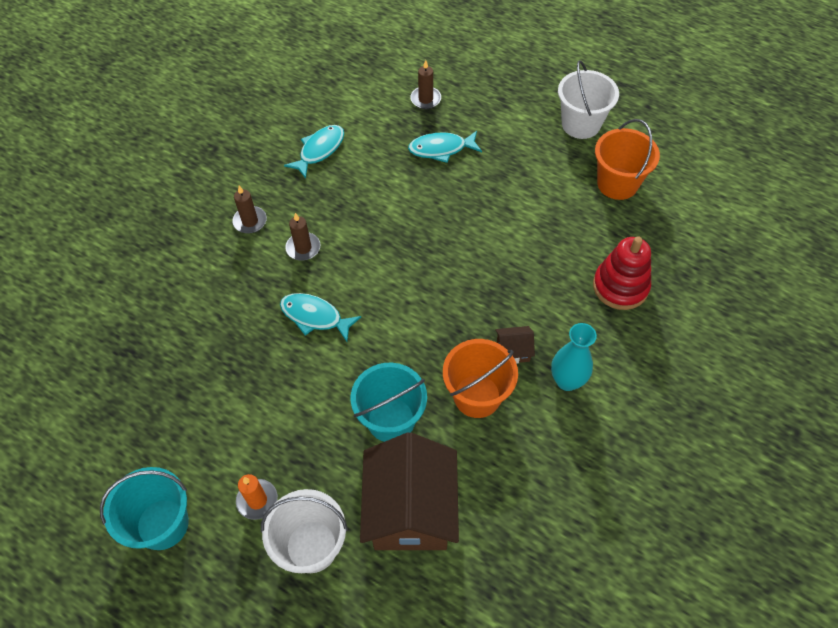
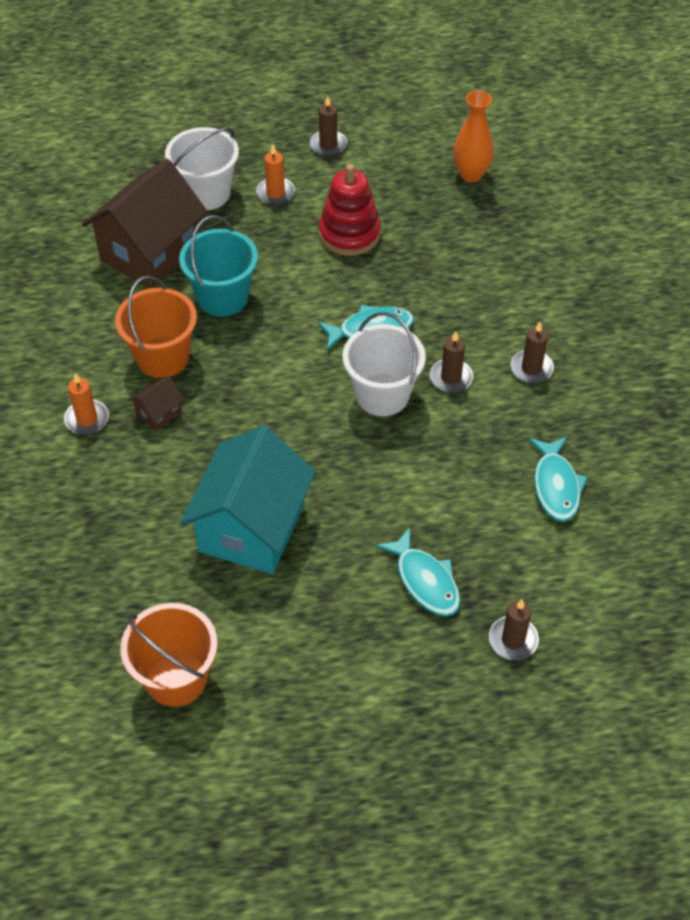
camera: 140 degrees right, 5 degrees down
(98, 400) = (471, 174): none -> orange vase
(162, 524) = (328, 145): turquoise bucket -> brown candle
(410, 510) = (150, 252): brown house -> brown house turned 75 degrees clockwise
(441, 149) = (425, 581): turquoise fish -> turquoise fish turned 105 degrees clockwise
(512, 235) = (252, 527): none -> turquoise house
(567, 381) = (87, 419): turquoise vase -> orange candle
(581, 124) = (285, 742): white bucket -> white bucket (382, 395)
(620, 286) = (91, 545): red stacking toy -> red stacking toy (349, 234)

